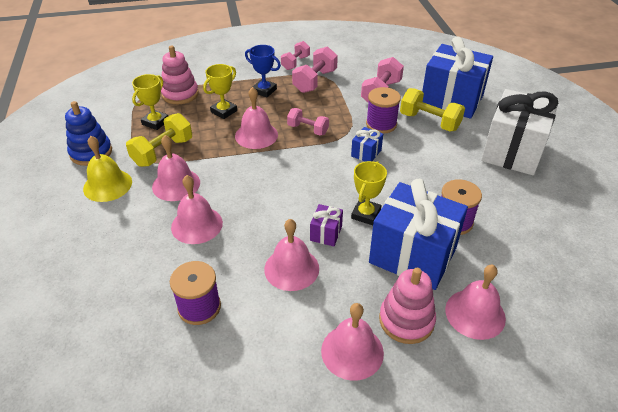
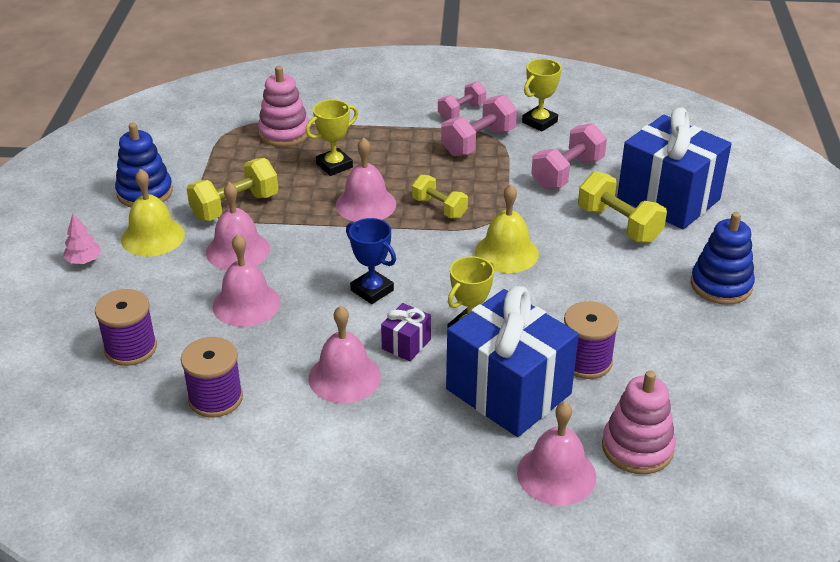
camera: 15 degrees right, 5 degrees down
(58, 213) = (84, 261): none -> pink tree
(155, 122) = (239, 166): yellow trophy -> yellow trophy (539, 122)
(264, 90) = (401, 145): blue trophy -> blue trophy (372, 290)
(308, 129) = (439, 208): pink dumbbell -> yellow dumbbell
(352, 351) = (379, 483): pink bell -> none
(366, 153) = (506, 252): blue gift -> yellow bell
(381, 124) = (546, 217): purple spool -> purple spool (131, 348)
(406, 320) = (463, 463): pink stacking toy -> pink stacking toy (637, 448)
(512, 151) = (721, 285): white gift -> blue stacking toy

